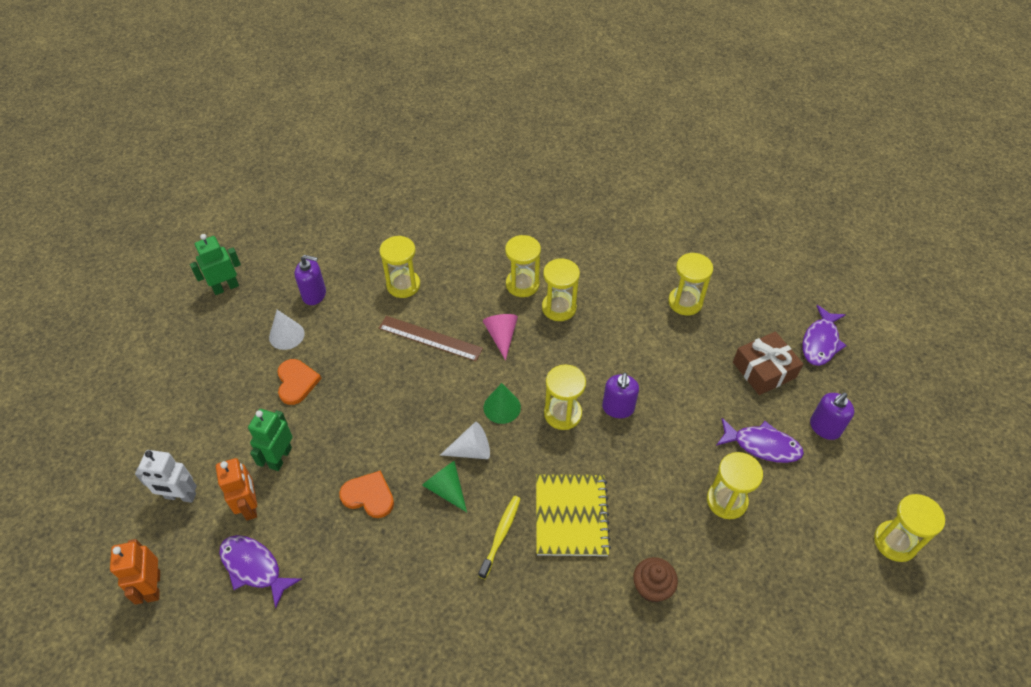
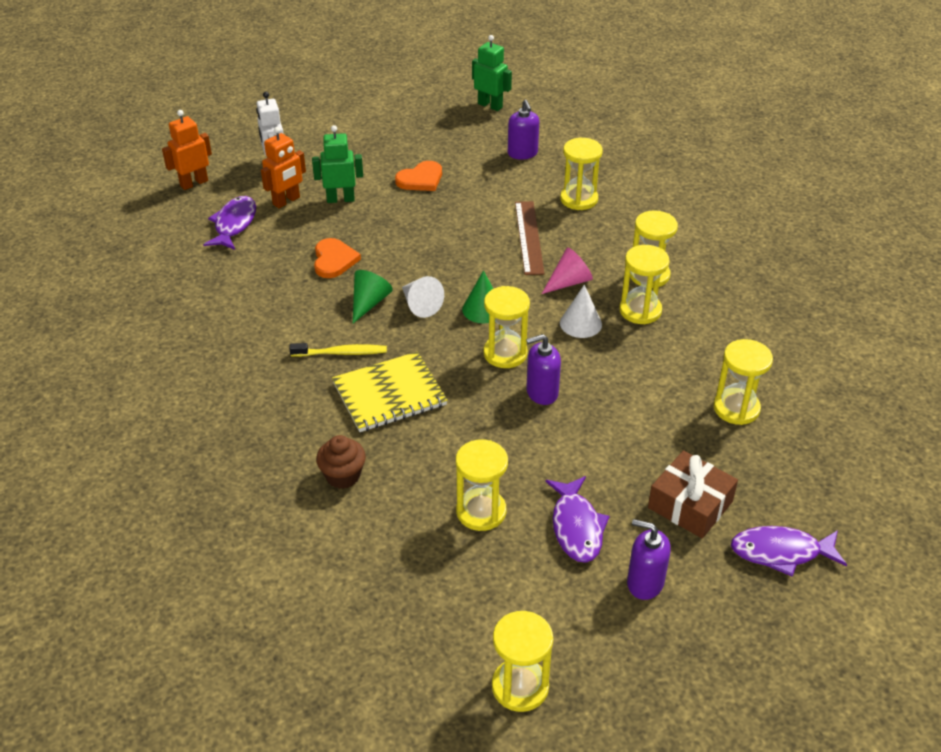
camera: 65 degrees right, 10 degrees down
(286, 335) = (466, 155): white cone -> white cone (580, 323)

